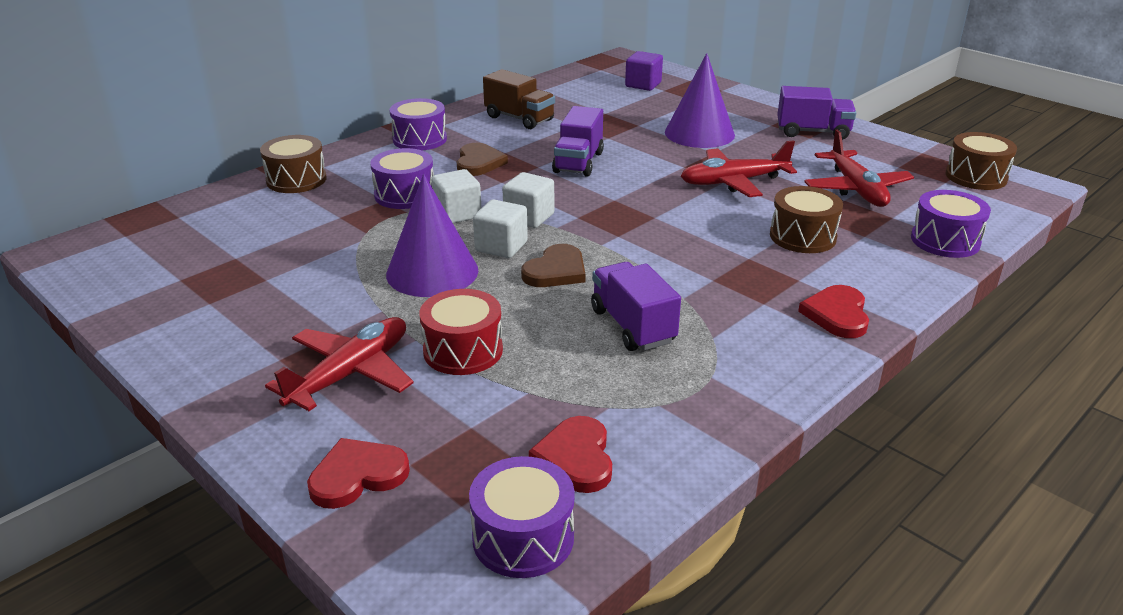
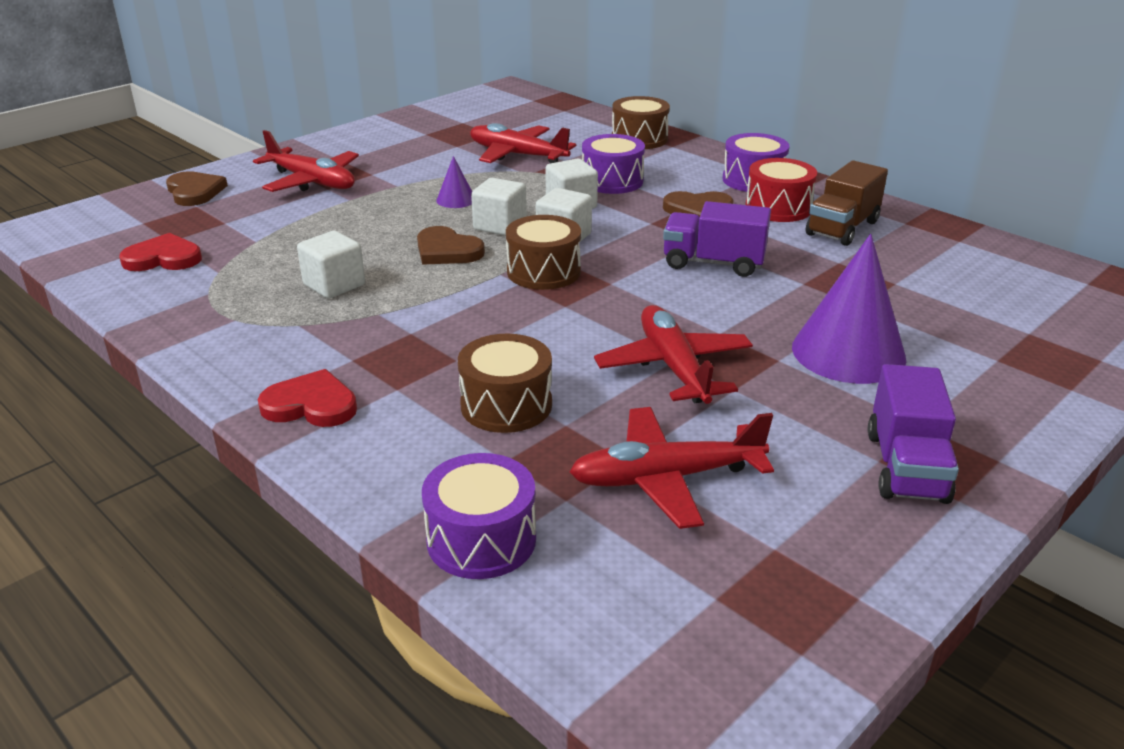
camera: 90 degrees right, 0 degrees up
(314, 241) = (517, 155): none -> red plane
(357, 476) = (194, 192): red heart -> brown heart
(432, 272) = (456, 200): purple cone -> purple cone, size x0.47
(463, 351) = (325, 216): red drum -> red drum (778, 208)
(523, 537) = (96, 241): purple drum -> none
(632, 326) = (334, 285): purple truck -> white cube
(643, 85) = (1040, 315): purple cube -> none
(976, 177) = (748, 651): brown drum -> brown drum (543, 272)

